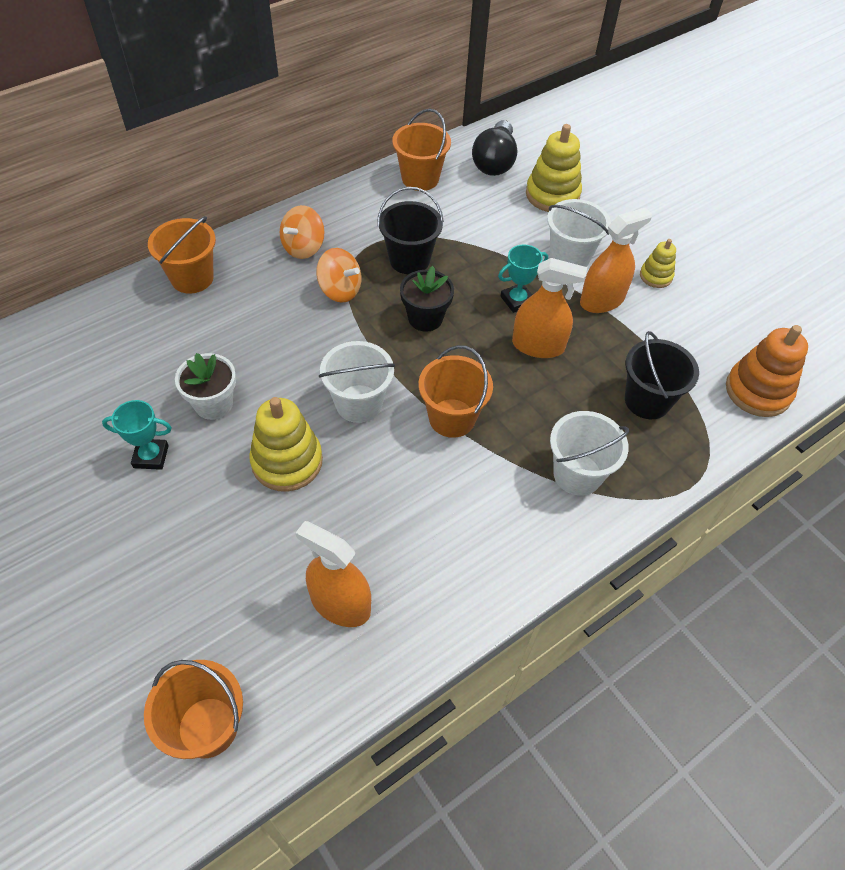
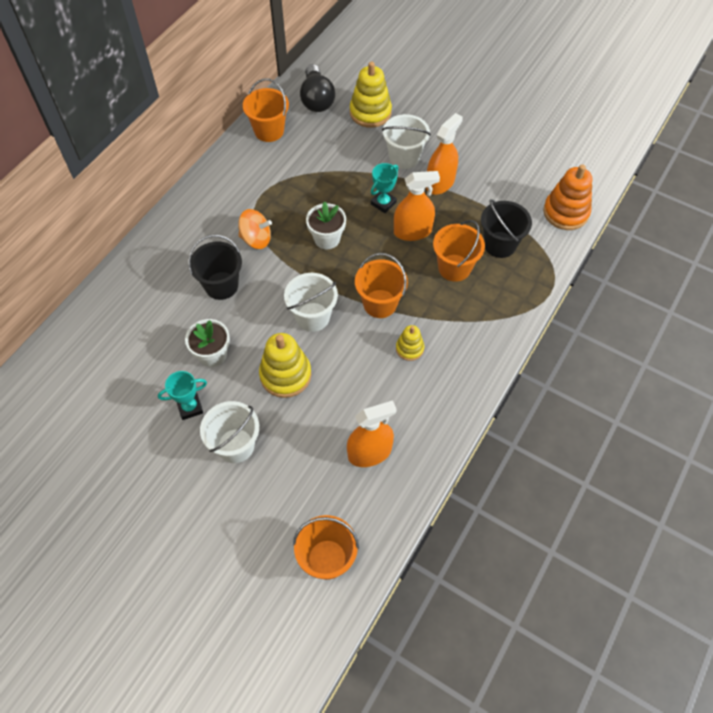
camera: 20 degrees left, 5 degrees up
(192, 278) = (142, 268): orange bucket -> orange bucket (454, 268)
(303, 247) = (212, 215): orange spinning top -> none
(340, 604) = (369, 452): orange spray bottle -> orange spray bottle turned 150 degrees clockwise
(409, 260) = (293, 198): black bucket -> black bucket (221, 285)
(425, 318) = (327, 239): black flower pot -> white flower pot
(577, 474) = (477, 311): white bucket -> white bucket (235, 445)
(656, 276) = (468, 152): yellow stacking toy -> yellow stacking toy (409, 348)

